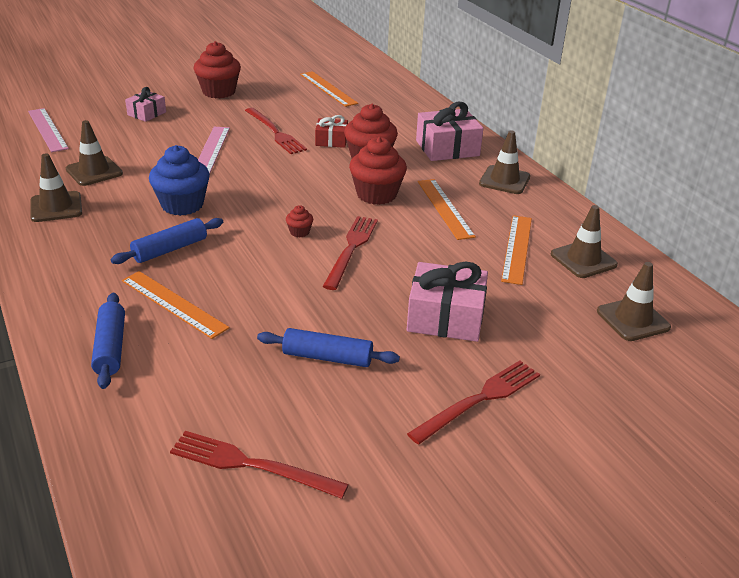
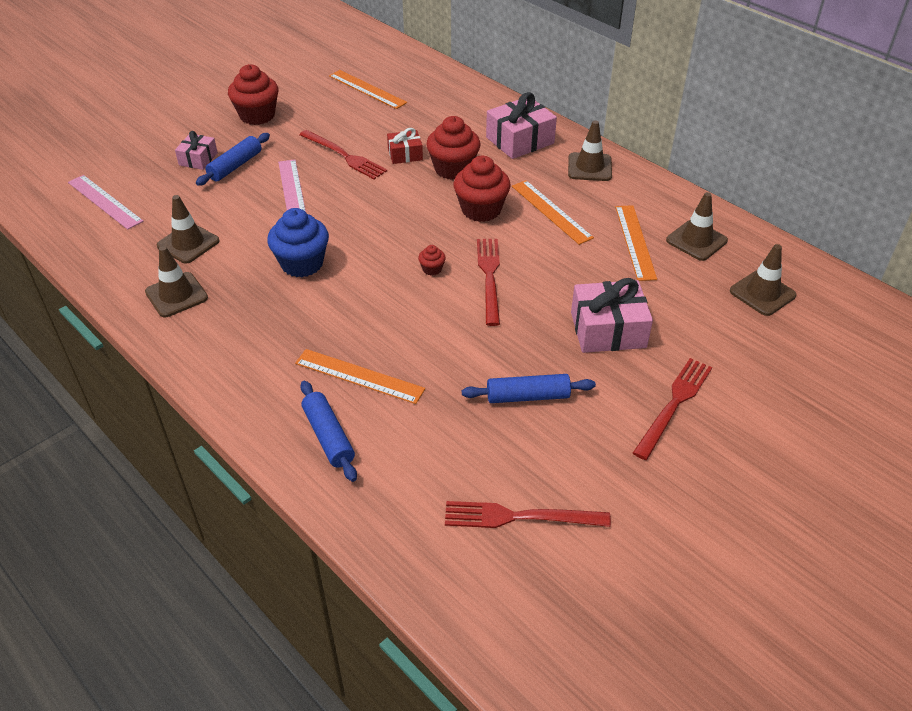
camera: 15 degrees left, 10 degrees up
(170, 249) = (320, 317): blue rolling pin -> blue rolling pin (235, 166)

